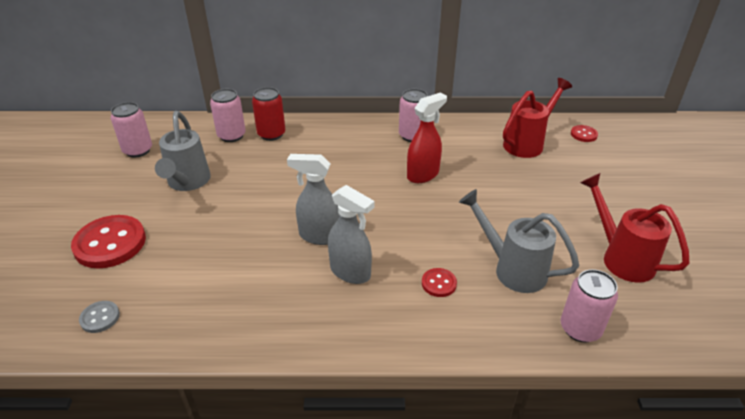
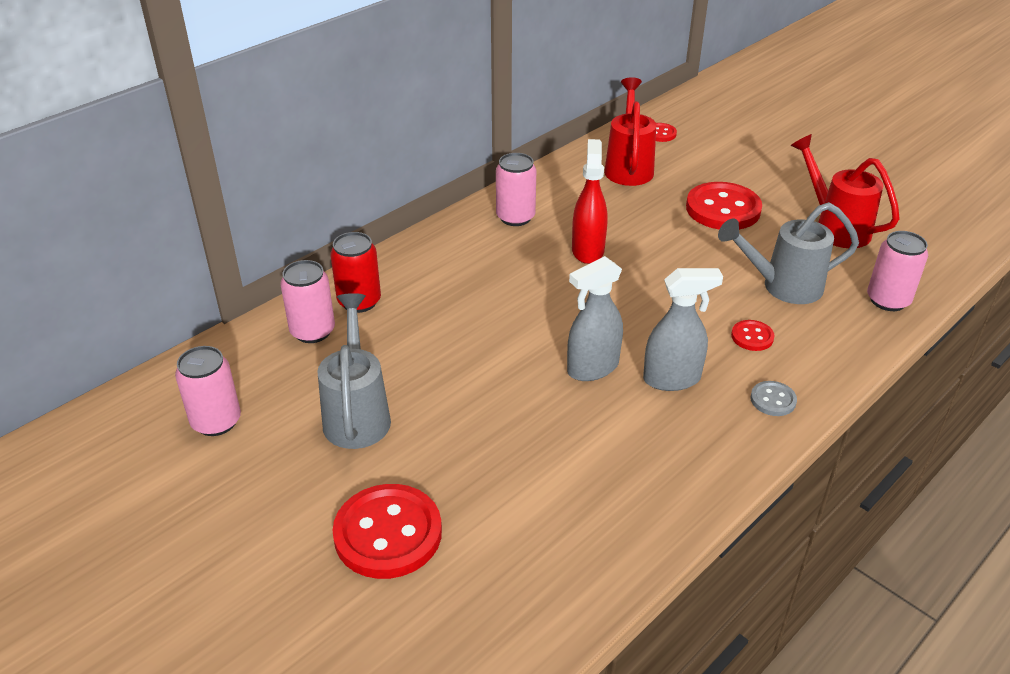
camera: 45 degrees left, 0 degrees up
(100, 318) = (520, 601): grey button -> grey button (773, 400)
(187, 183) = (357, 413): grey watering can -> grey watering can turned 135 degrees counterclockwise
(551, 199) = (723, 209): none -> red button
(621, 257) = (835, 227): red watering can -> red watering can turned 45 degrees clockwise

